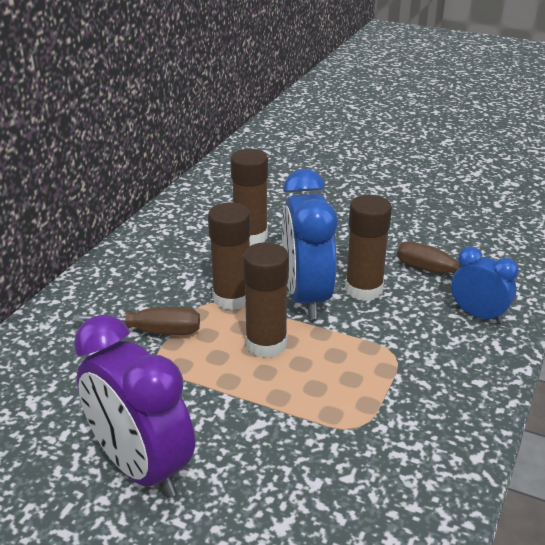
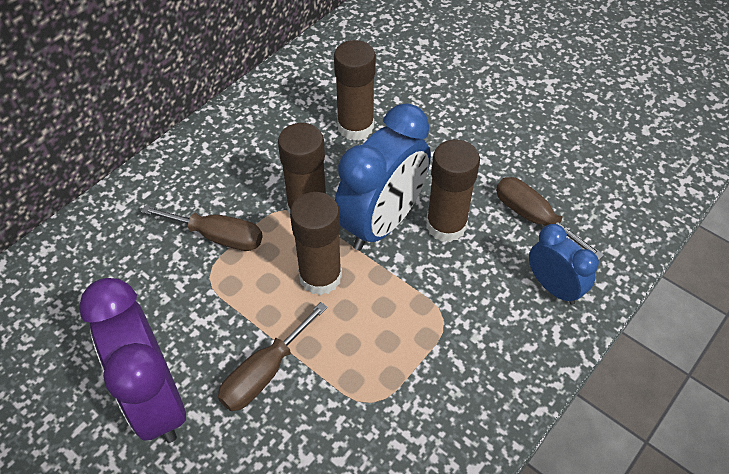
camera: 15 degrees right, 20 degrees up
(244, 424) = (264, 373): none -> brown screwdriver
(306, 297) = (382, 223): blue clock -> blue clock turned 150 degrees counterclockwise

